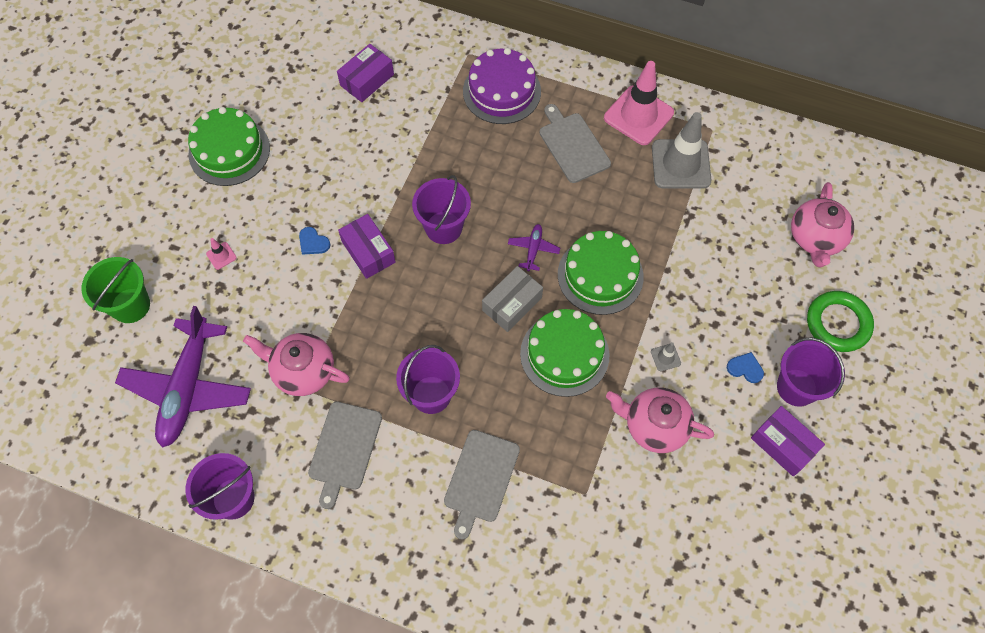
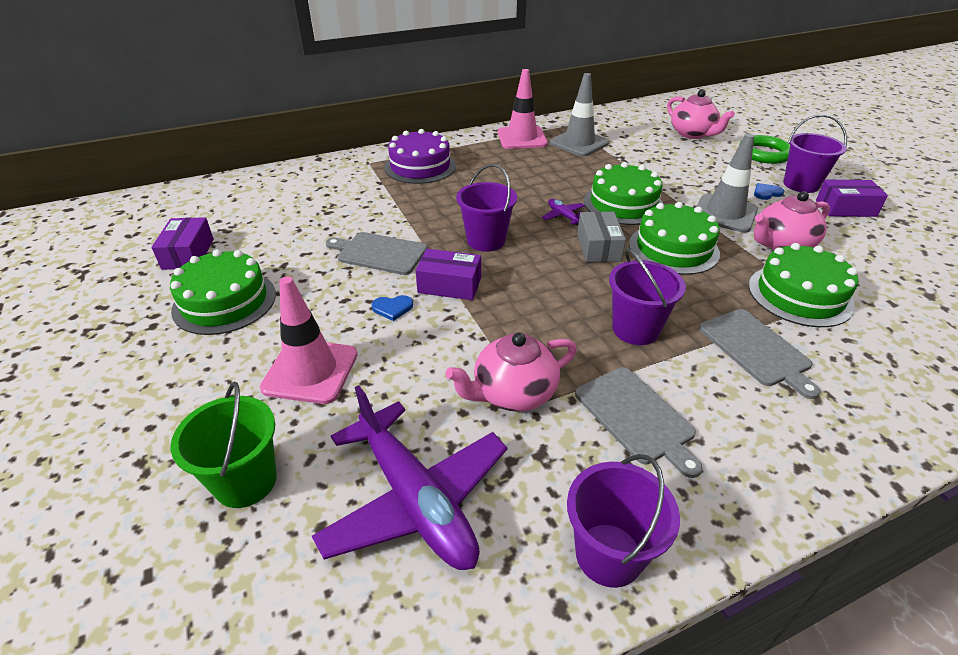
camera: 45 degrees left, 25 degrees down
(221, 256) = (310, 371): pink traffic cone -> pink traffic cone, size x2.46
(367, 80) = (306, 206): purple box -> purple box (188, 254)
(573, 145) = (506, 165): grey cutting board -> grey cutting board (379, 253)
(583, 474) = (800, 295): none -> green cake
(665, 357) = (724, 213): grey traffic cone -> grey traffic cone, size x2.46

